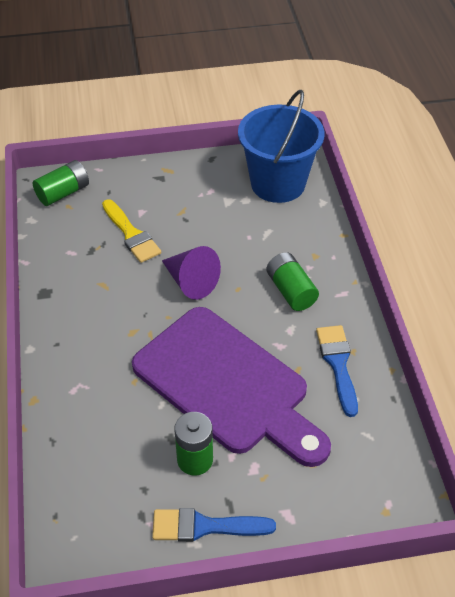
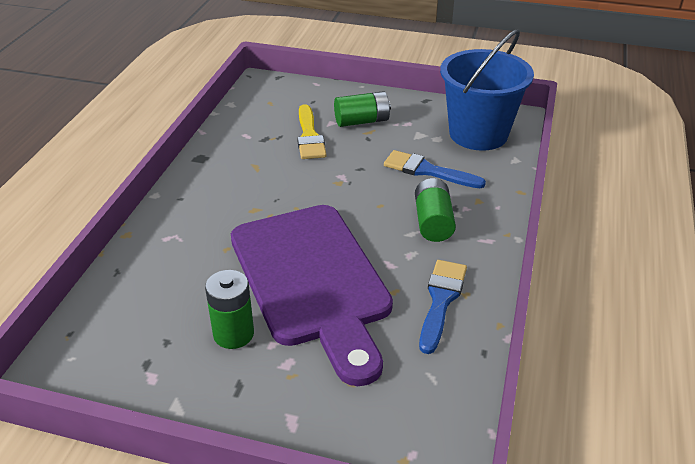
camera: 25 degrees right, 10 degrees down
(63, 193) = (272, 92): green battery -> green battery (362, 121)
(191, 282) = (338, 187): purple cone -> none
(204, 526) = (199, 397): blue brush -> blue brush (427, 171)

